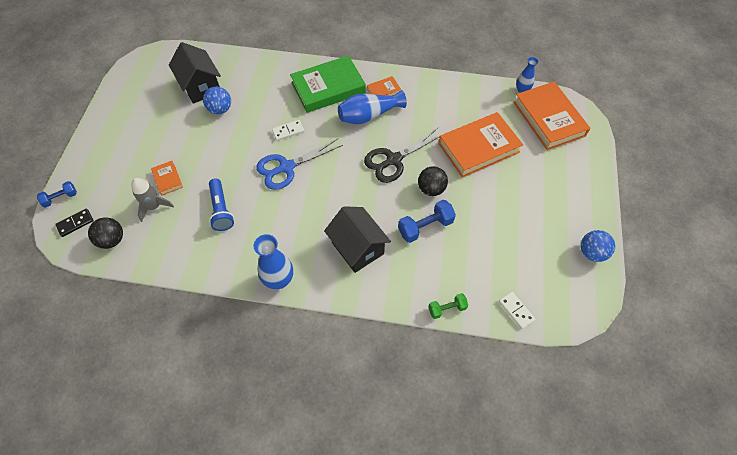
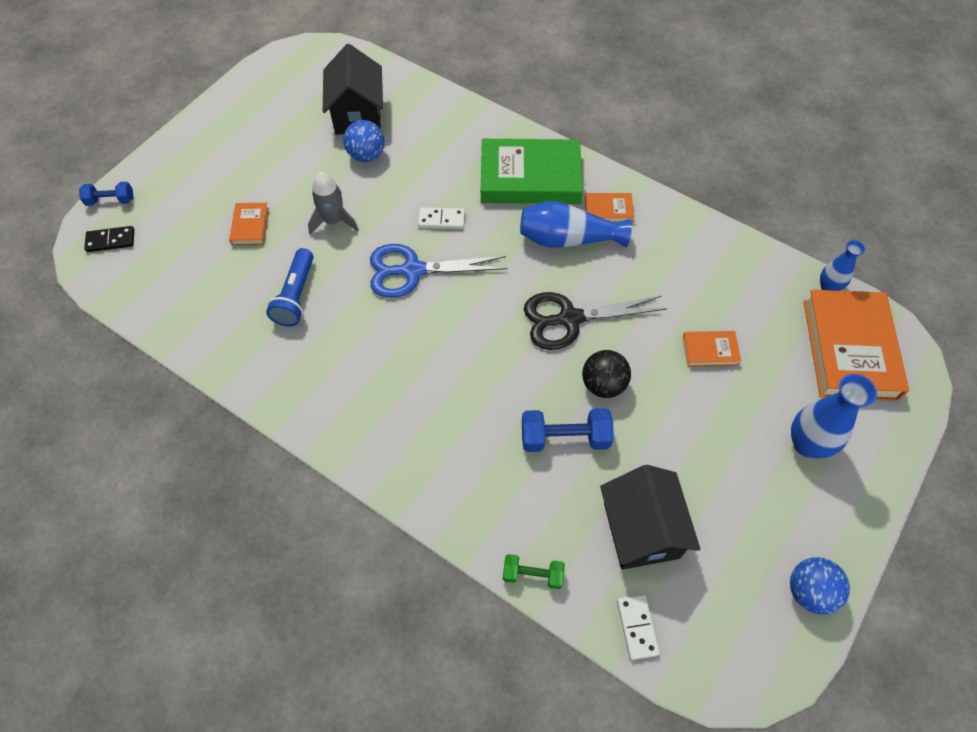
camera: 25 degrees right, 0 degrees up
(112, 240) = (142, 280): black ball -> none
(154, 206) = (215, 257): grey rocket -> grey rocket (333, 221)
(279, 280) = (320, 426): blue vase -> blue vase (807, 444)
(357, 248) = (450, 427): black house -> black house (641, 530)
(478, 148) = (710, 351): orange book -> orange book, size x0.45

